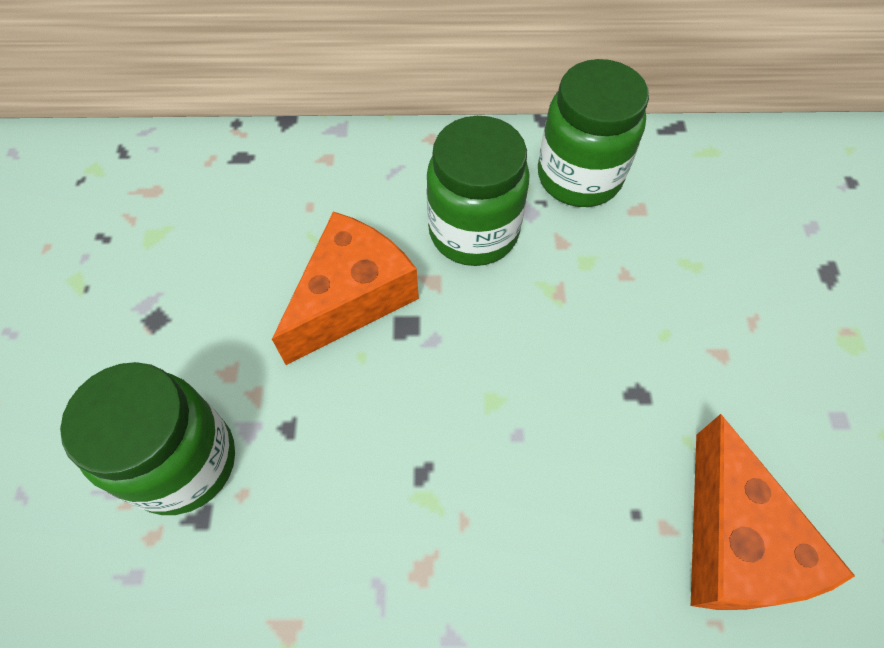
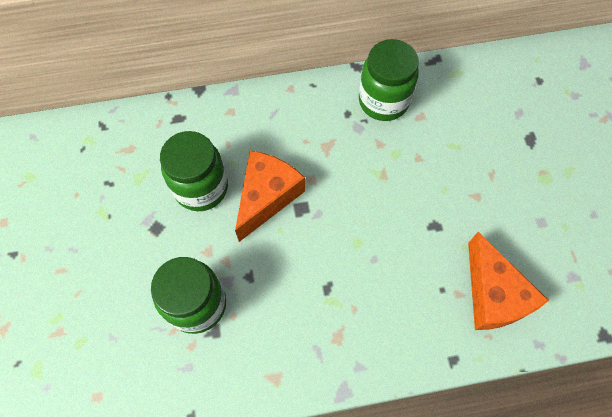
camera: 10 degrees left, 5 degrees up
(473, 232) = (328, 145): green jar -> green jar (201, 188)

